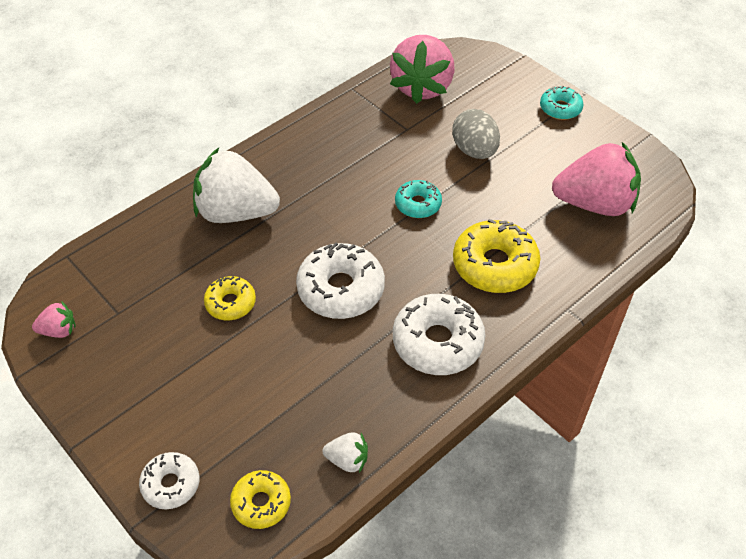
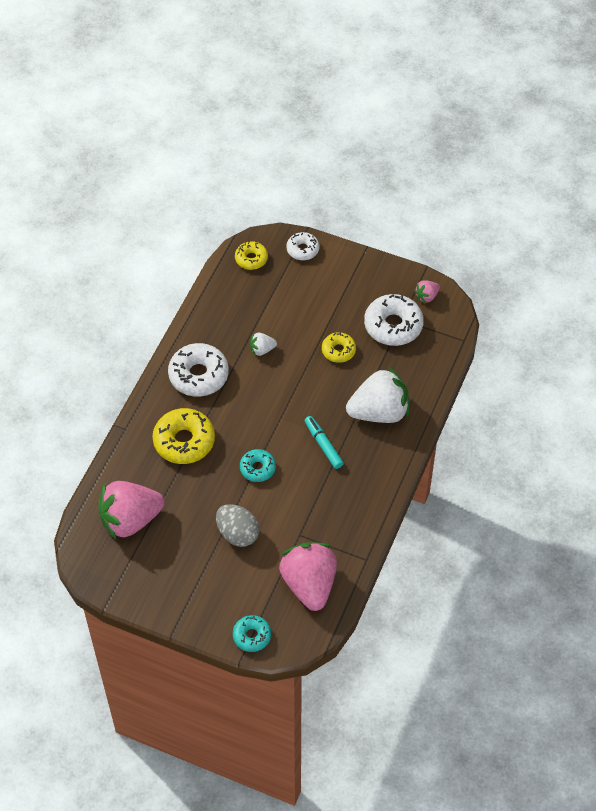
camera: 155 degrees right, 5 degrees up
(326, 201) = (323, 445): none -> turquoise marker
(341, 289) = (276, 385): white donut -> white donut (393, 325)
(347, 460) = (218, 294): white strawberry -> white strawberry (262, 350)
(560, 108) = (185, 607): turquoise donut -> turquoise donut (252, 636)

